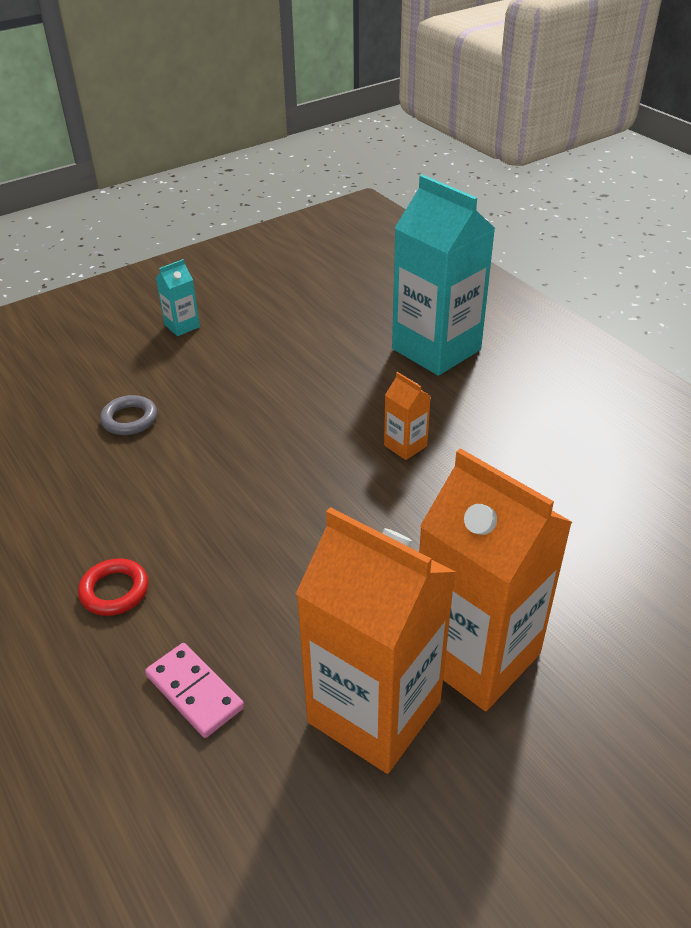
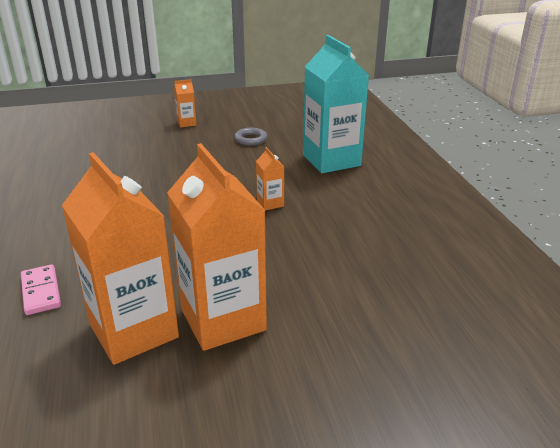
camera: 20 degrees right, 10 degrees down
(114, 591) = (42, 234): red ring -> none
(129, 419) = (120, 159): grey ring -> grey ring (251, 139)
(182, 326) = (186, 123): turquoise carton -> orange carton

